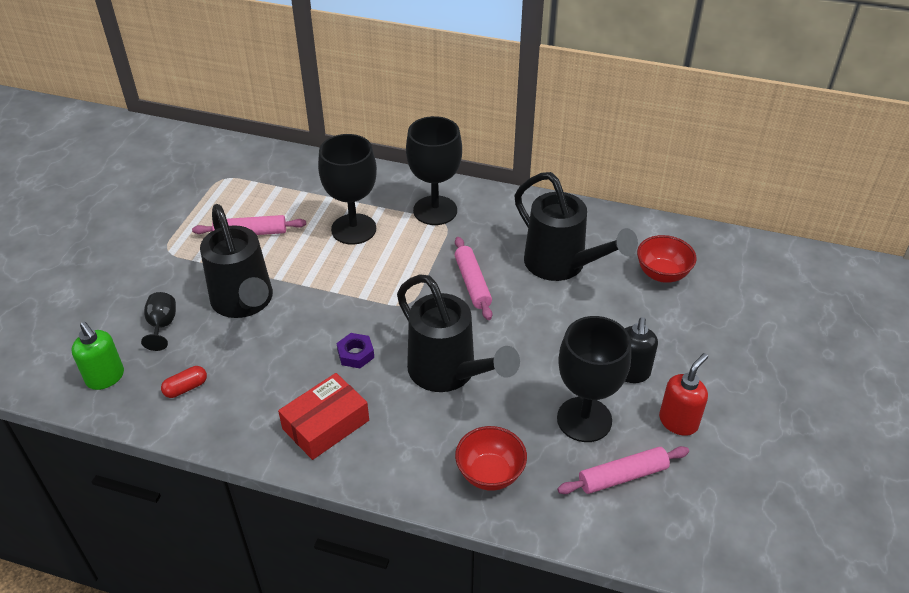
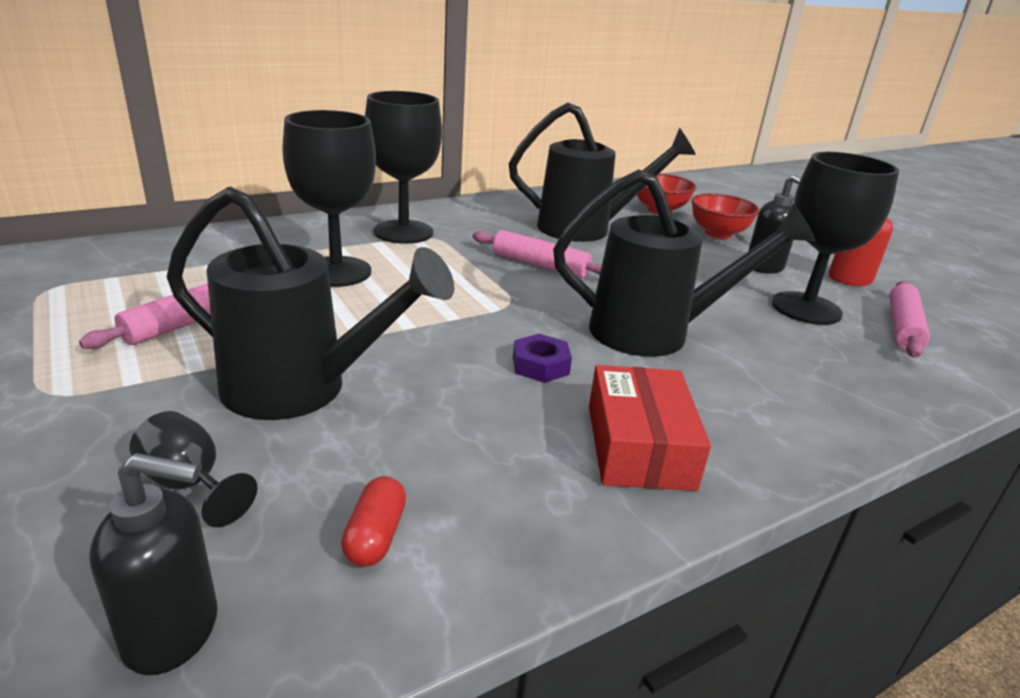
camera: 50 degrees left, 15 degrees down
(105, 378) = (173, 631): green soap dispenser -> black soap dispenser
(490, 473) = (843, 384): red bowl -> red bowl (718, 233)

